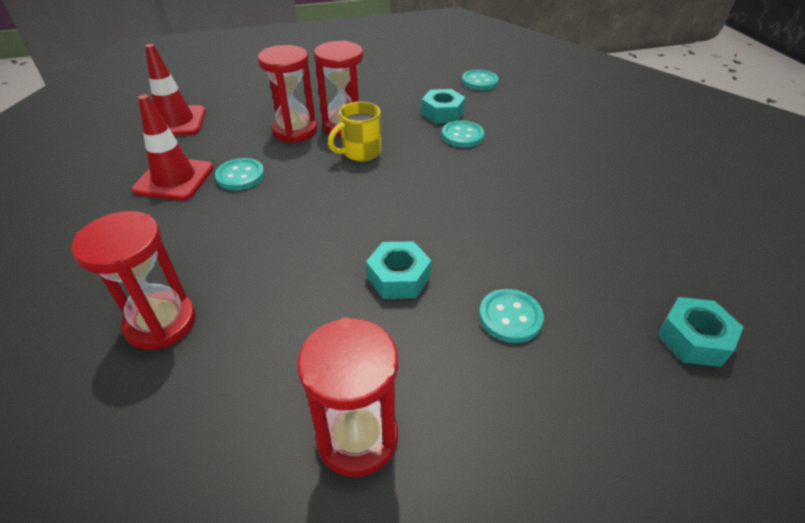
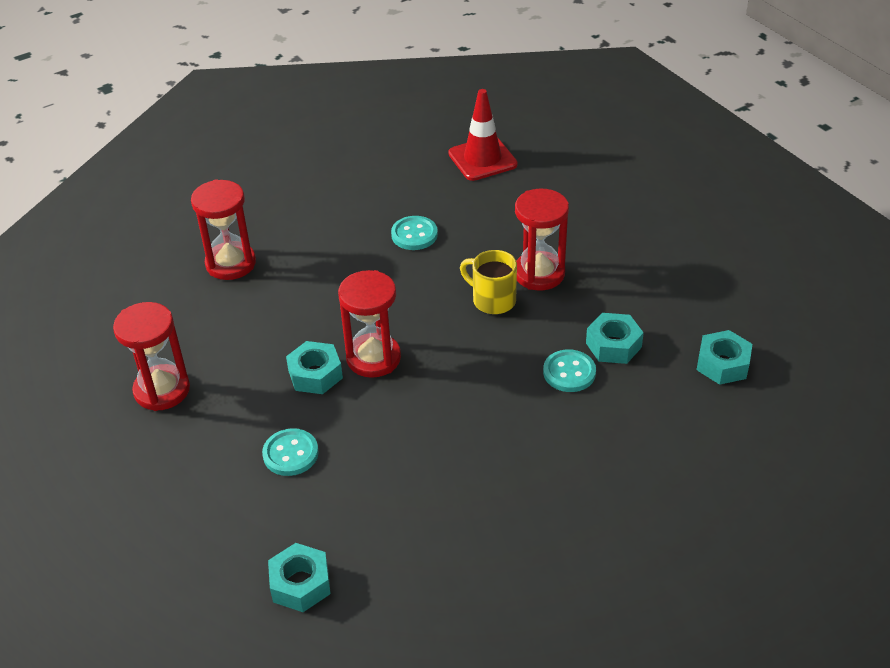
camera: 75 degrees right, 0 degrees up
(174, 179) = (392, 198): red traffic cone -> none
(295, 131) = (509, 241): red hourglass -> red hourglass (373, 358)
(479, 81) = (722, 364): turquoise button -> turquoise nut

